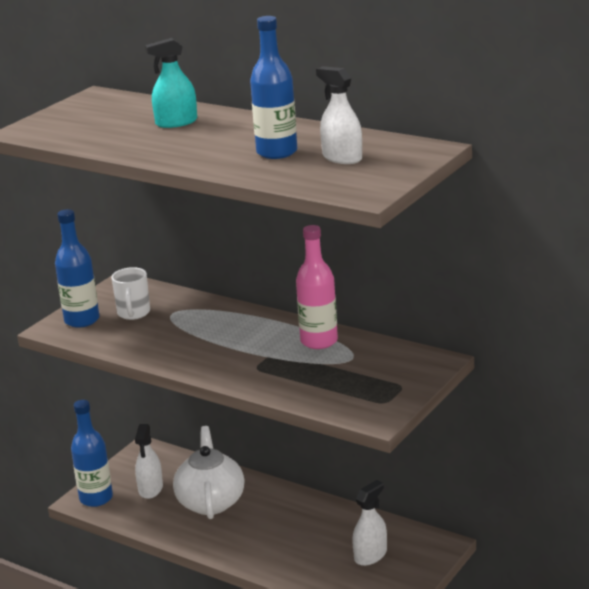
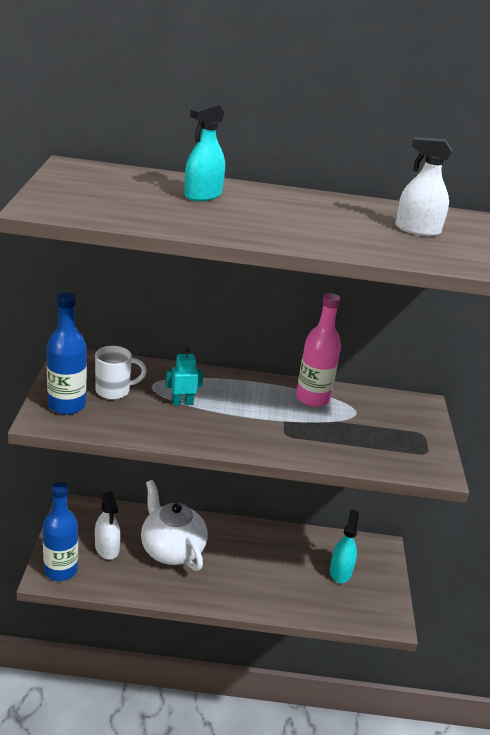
camera: 35 degrees left, 5 degrees up
(133, 313) = (114, 391): white mug -> white mug turned 75 degrees counterclockwise
(185, 330) = (182, 403): none -> turquoise robot
(277, 152) = (350, 226): blue bottle -> none
(370, 555) = (340, 571): white spray bottle -> turquoise spray bottle

